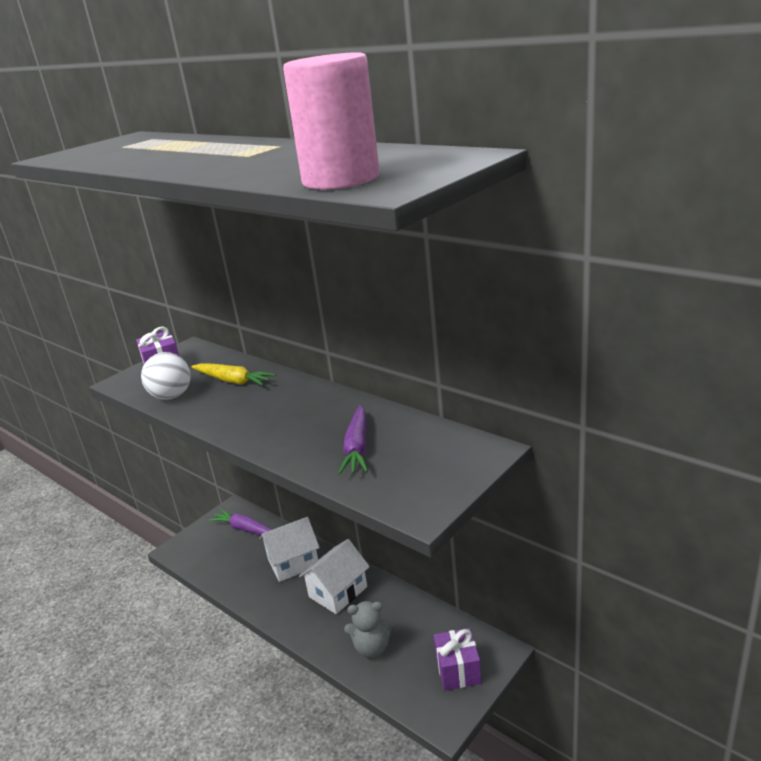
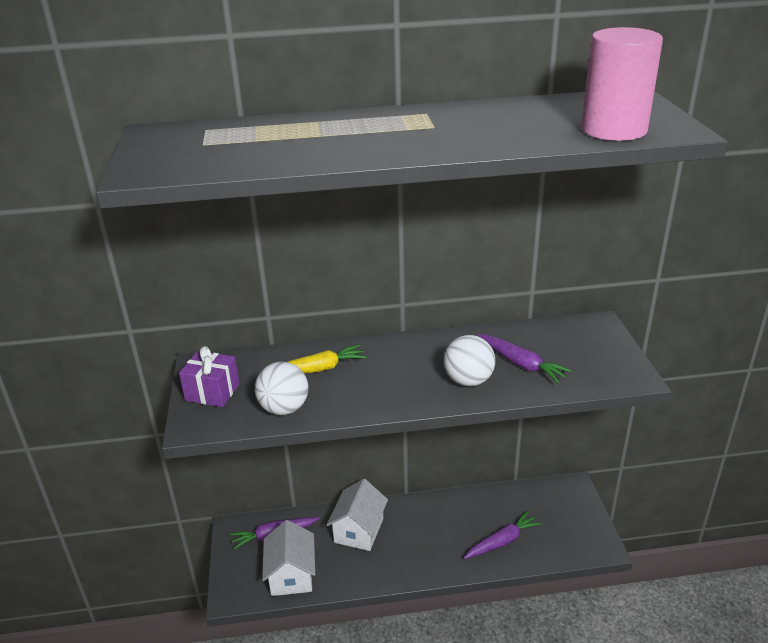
camera: 50 degrees left, 5 degrees up
(297, 438) = (468, 380): none -> white ball
(338, 592) = (425, 525): white house -> white house (291, 575)
(372, 647) = (502, 541): grey teddy bear -> purple carrot
(458, 670) = (569, 514): purple gift -> none

